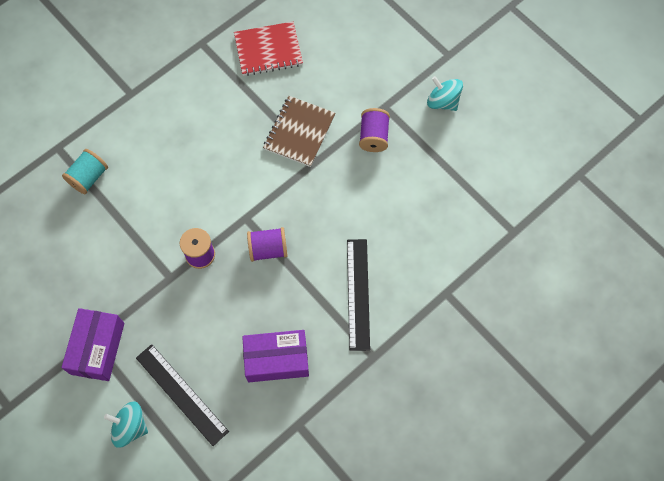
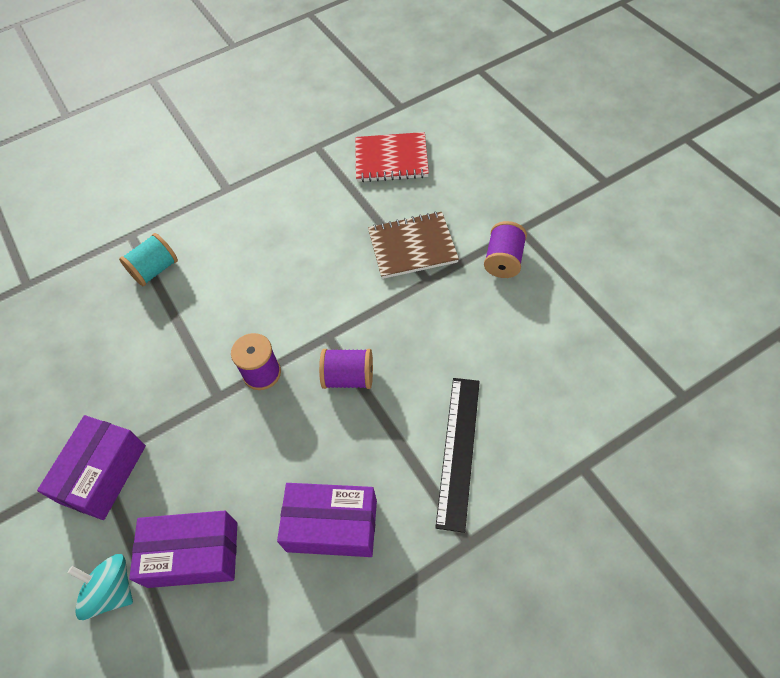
camera: 15 degrees right, 10 degrees down
(182, 394) = (193, 554): black ruler -> purple box
(299, 132) = (412, 247): brown notebook -> brown notebook turned 45 degrees clockwise
(443, 102) = (595, 230): turquoise spinning top -> none

